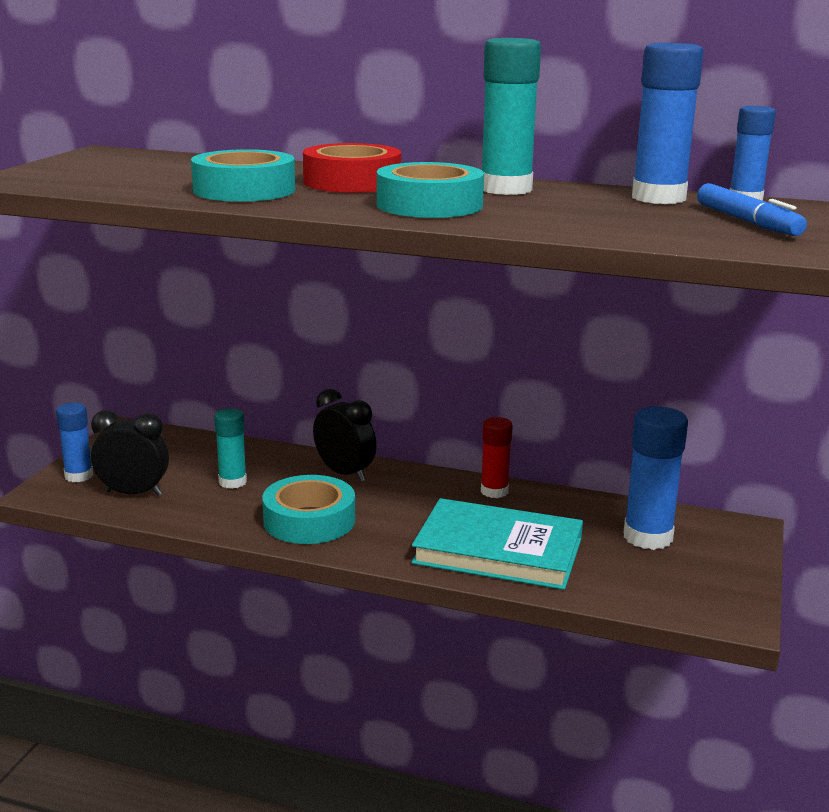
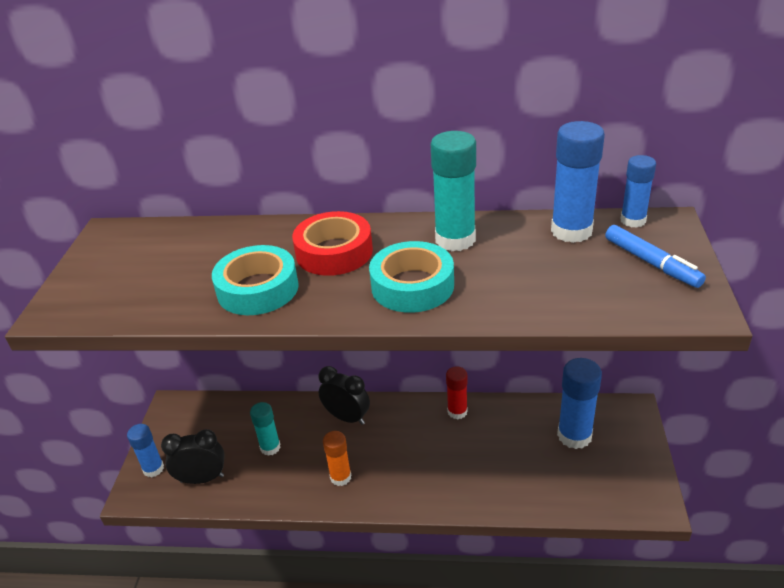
camera: 10 degrees left, 15 degrees up
(309, 520) = (340, 477): turquoise tape -> orange glue stick
(498, 551) = (481, 476): turquoise book -> none

